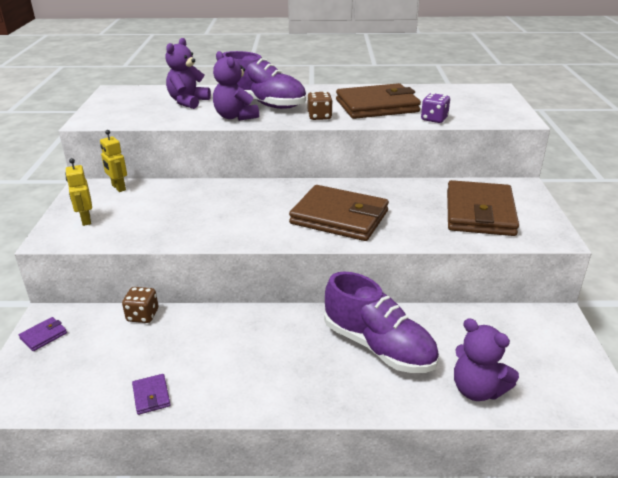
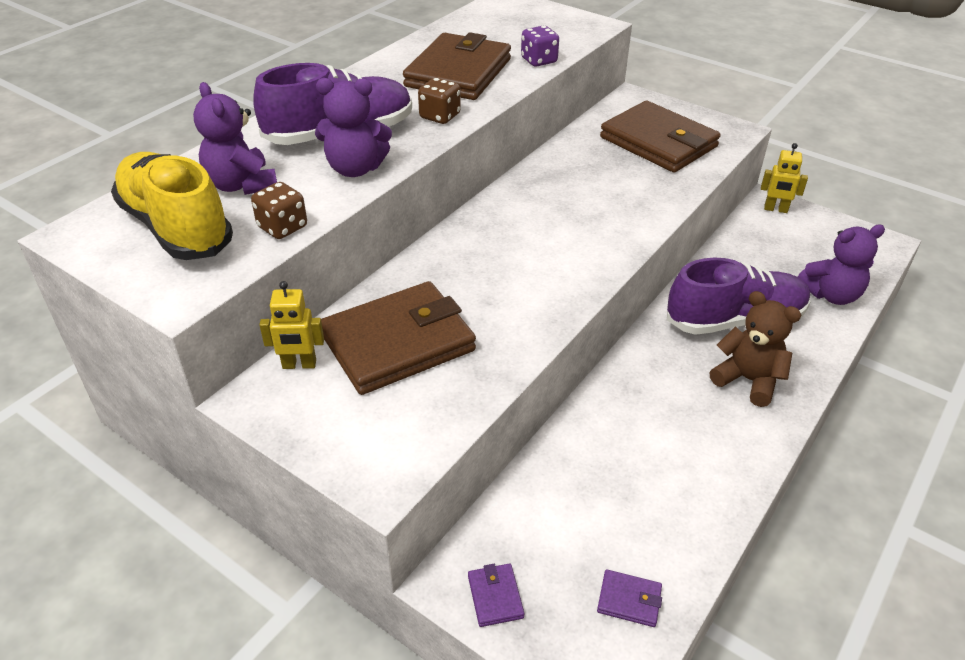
camera: 55 degrees left, 10 degrees up
(86, 220) = (366, 427): yellow robot -> yellow robot (775, 209)
(138, 103) = (176, 227): none -> yellow shoe
(143, 315) = (534, 478): brown dice -> brown dice (282, 227)
(151, 396) = (697, 522): purple wallet -> purple wallet (629, 600)
(317, 375) = (748, 380): none -> brown teddy bear
(339, 217) = (583, 222): brown wallet -> brown wallet (398, 342)

